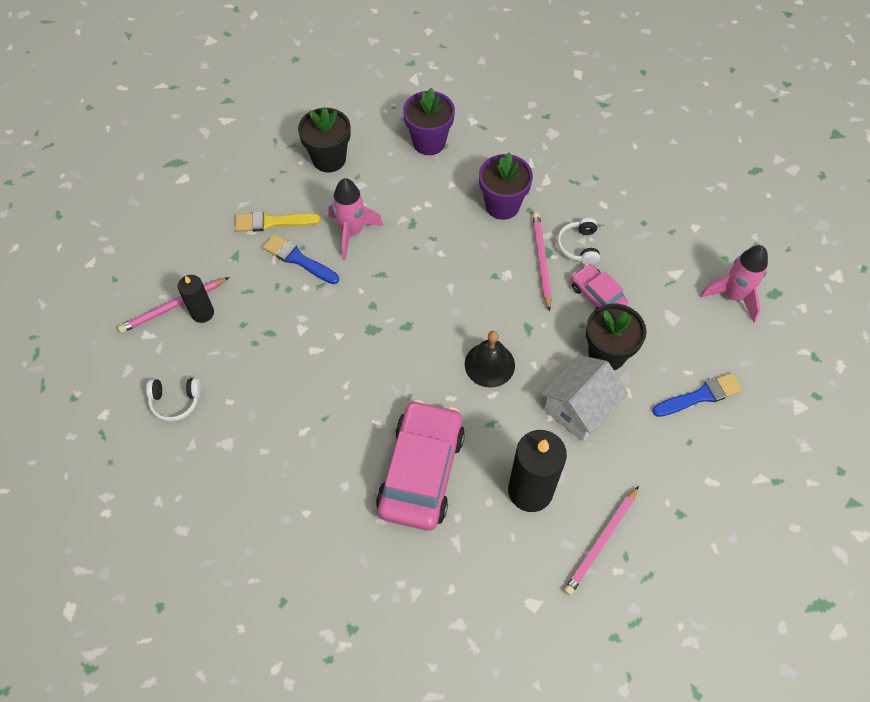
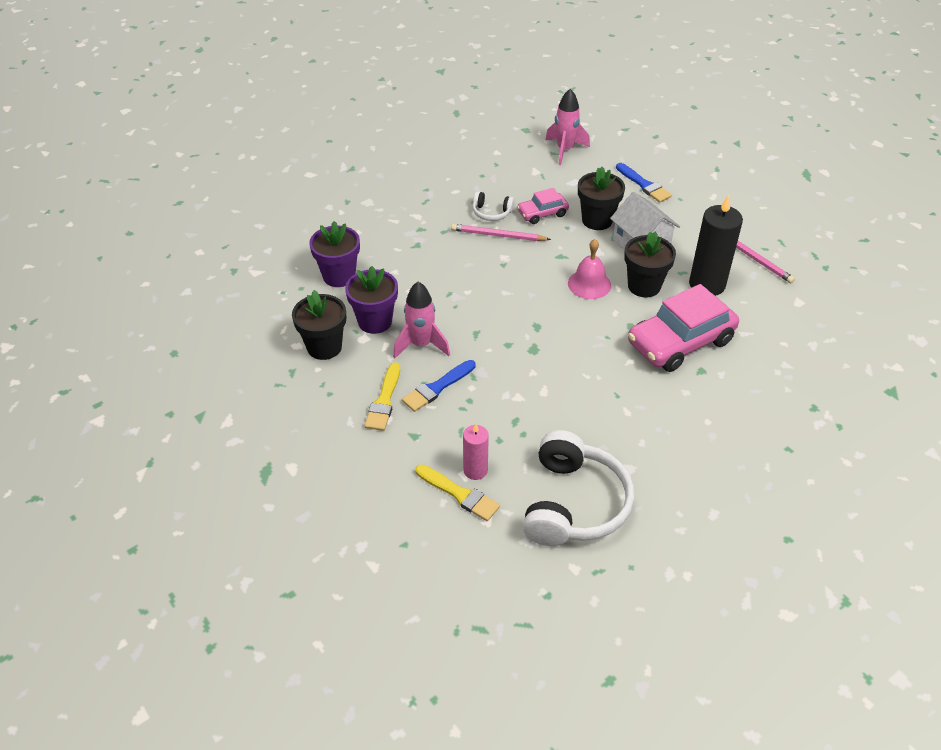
camera: 75 degrees left, 15 degrees down
(173, 307) = (459, 494): pink pencil -> yellow brush
(176, 401) = (573, 504): white headphones -> white headphones, size x2.17
(202, 313) = (475, 470): black candle -> pink candle
(421, 471) = (680, 342): pink car -> pink car turned 60 degrees counterclockwise
(489, 364) = (589, 284): black bell -> pink bell
(502, 205) = (432, 245): purple flower pot -> purple flower pot (375, 321)
(504, 421) = (644, 286): none -> black flower pot
(700, 396) = (644, 185): blue brush -> blue brush turned 150 degrees clockwise

